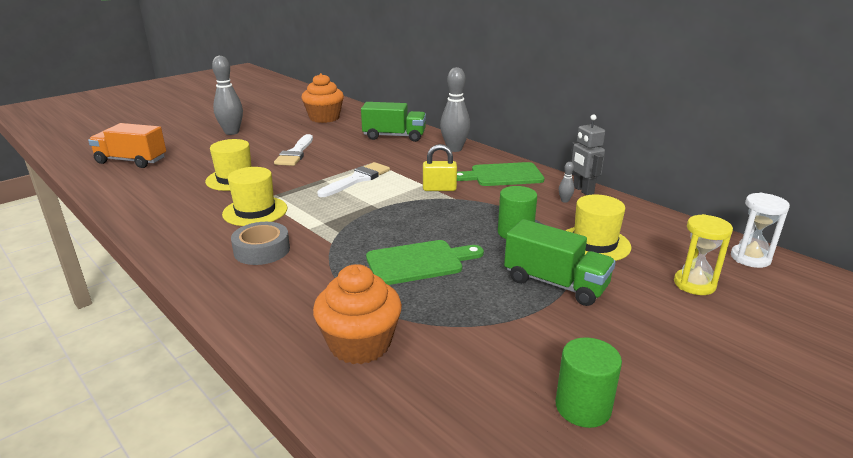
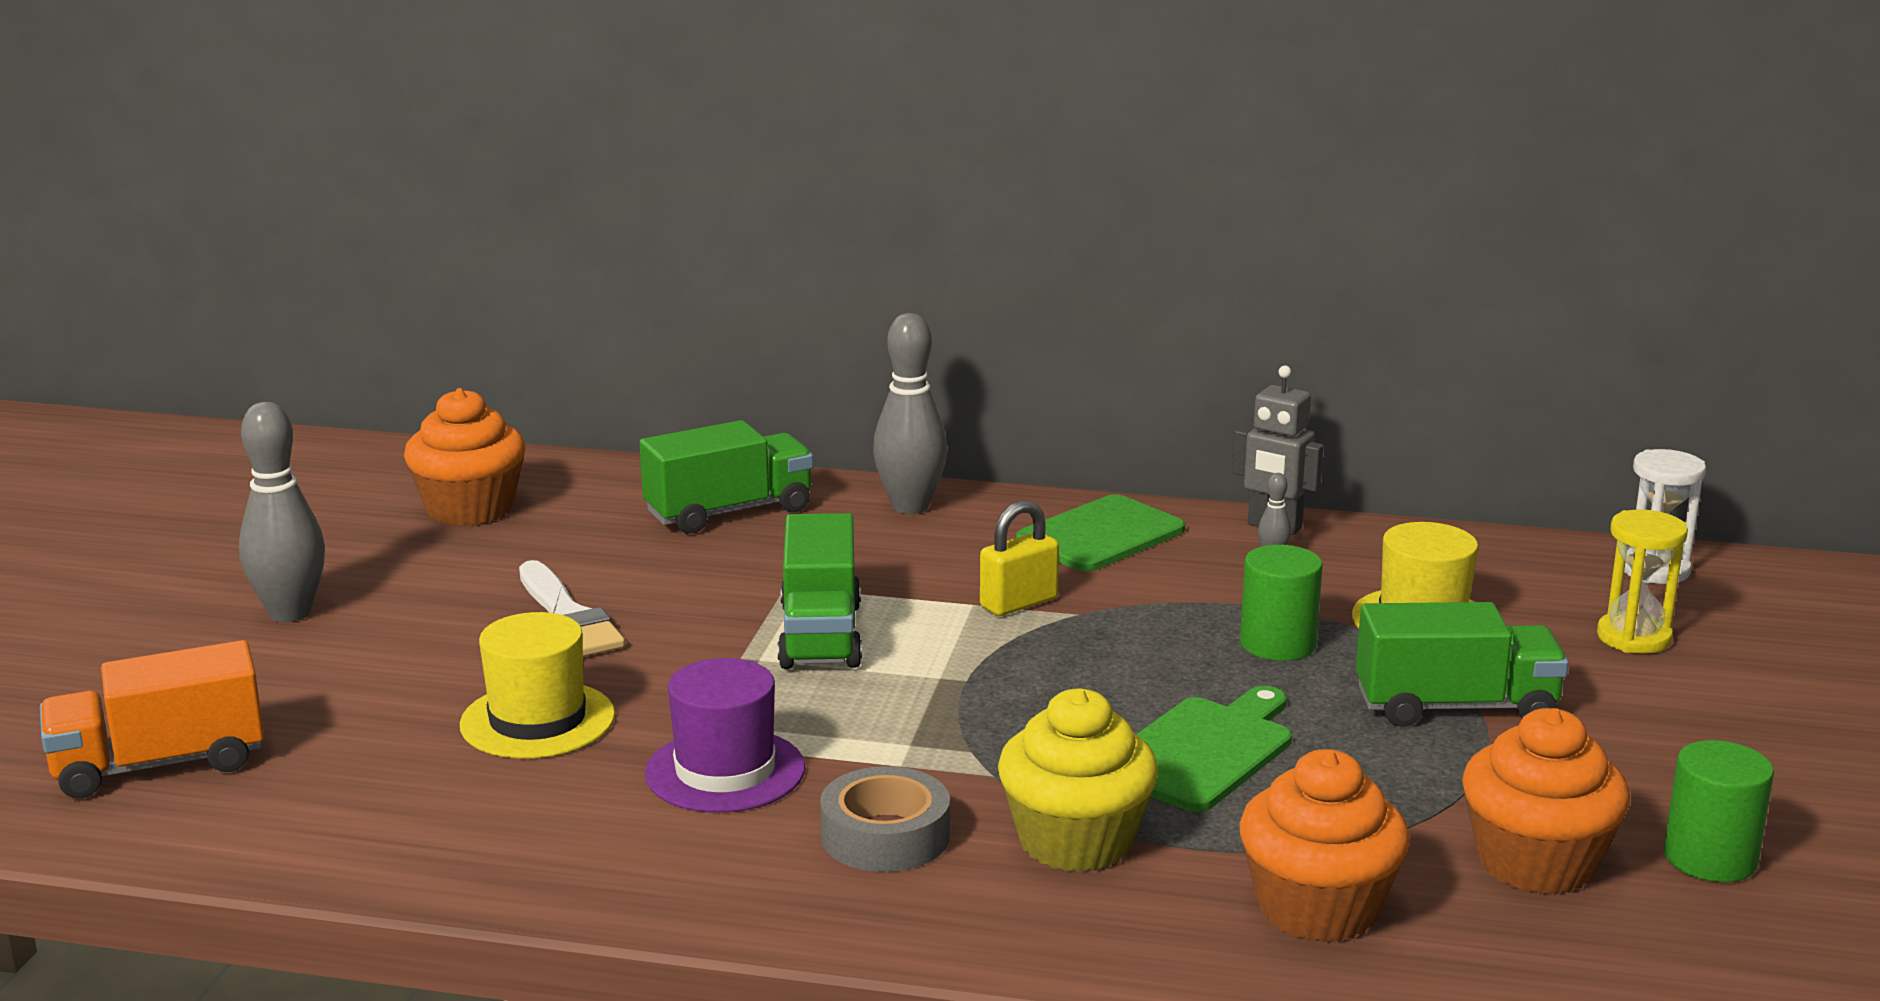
camera: 35 degrees left, 5 degrees down
(255, 211) = (725, 771): yellow hat -> purple hat
(317, 277) = (1075, 841): none -> yellow cupcake
(357, 179) = (820, 635): white brush -> green truck
(487, 368) = (1536, 863): none -> orange cupcake

